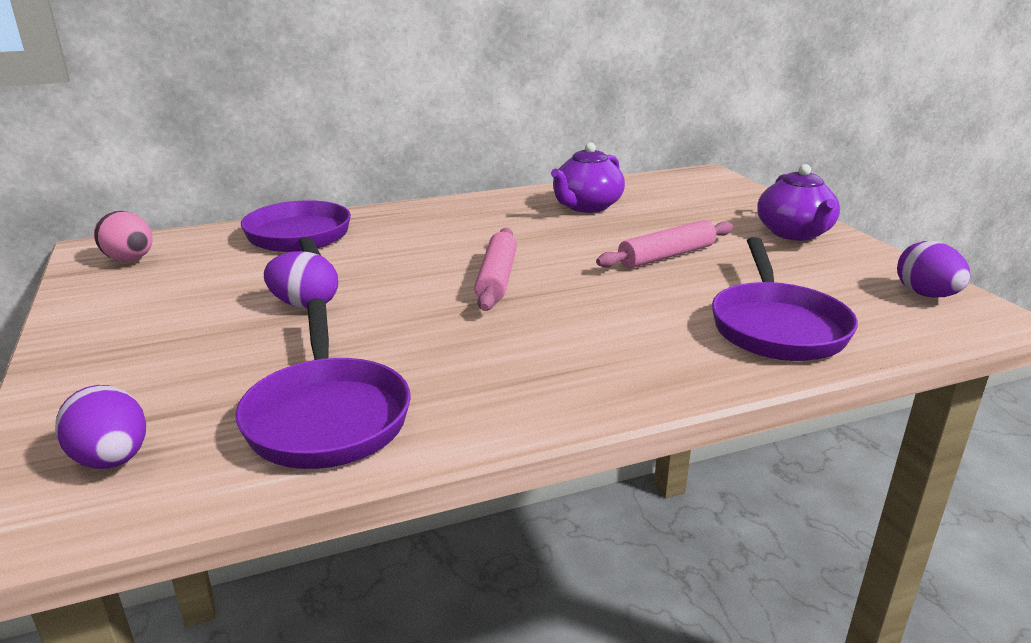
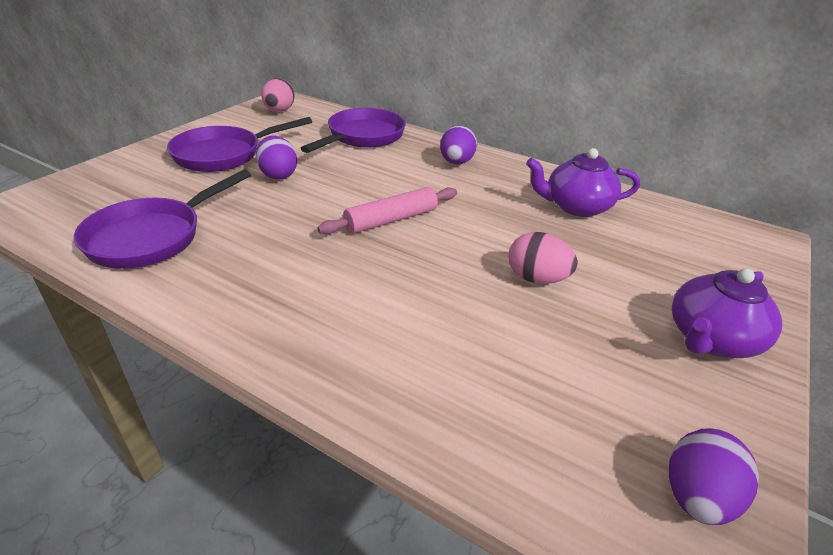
camera: 50 degrees right, 10 degrees up
(112, 460) = (73, 199): purple egg -> purple egg (456, 162)
(666, 256) = (536, 278): pink rolling pin -> pink egg
(776, 326) = (470, 390): purple pan -> purple pan (224, 154)

